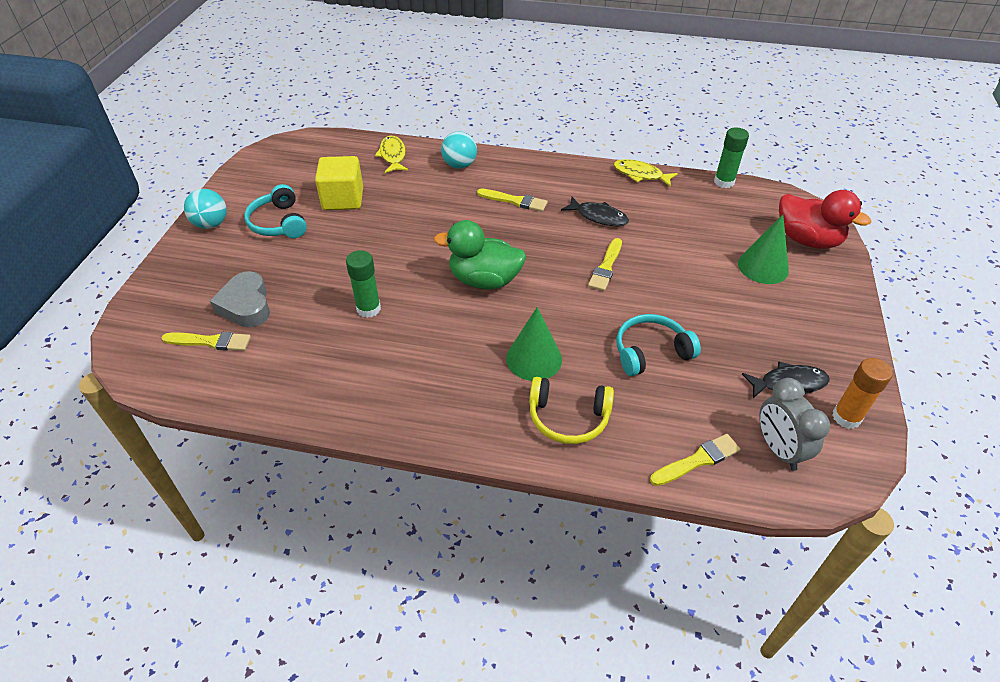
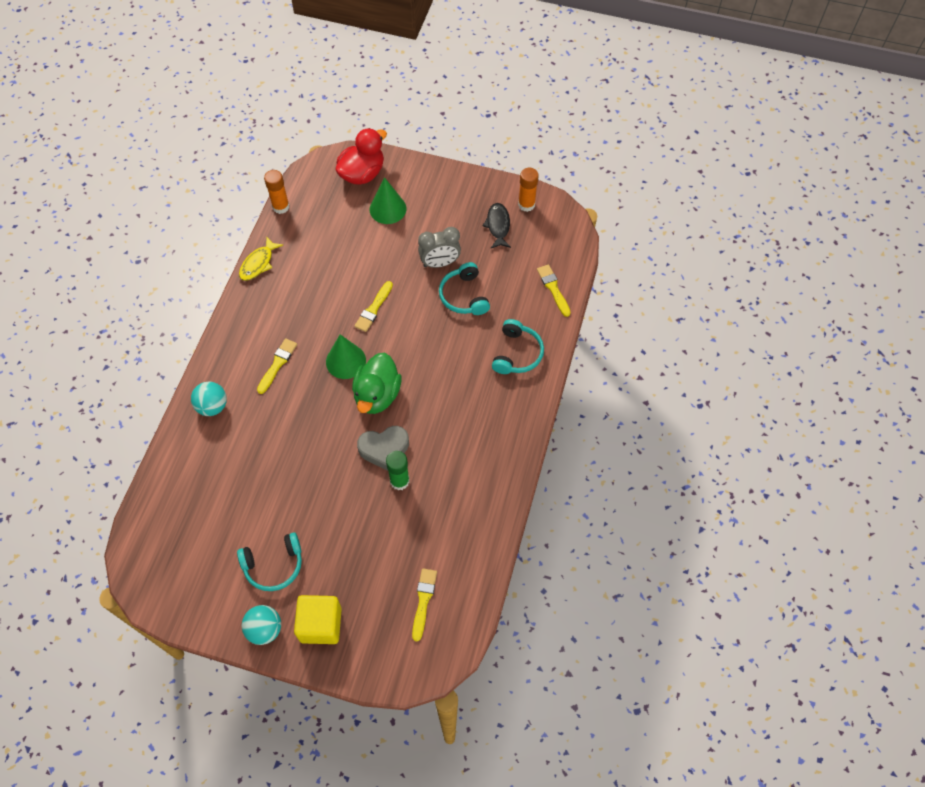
camera: 85 degrees left, 15 degrees up
(246, 305) = (384, 579): grey heart -> grey heart (384, 449)
(343, 199) = (247, 509): yellow cube -> yellow cube (320, 624)
(393, 155) = (182, 466): yellow fish -> none
(534, 359) = (463, 368): green cone -> green cone (346, 361)
(568, 418) = (517, 353): yellow headphones -> turquoise headphones
(598, 216) = (310, 304): black fish -> none
(606, 267) = (374, 308): yellow brush -> yellow brush turned 90 degrees clockwise
(724, 182) = (281, 207): green glue stick -> orange glue stick
(778, 449) = (547, 245): grey clock -> grey clock (440, 263)

